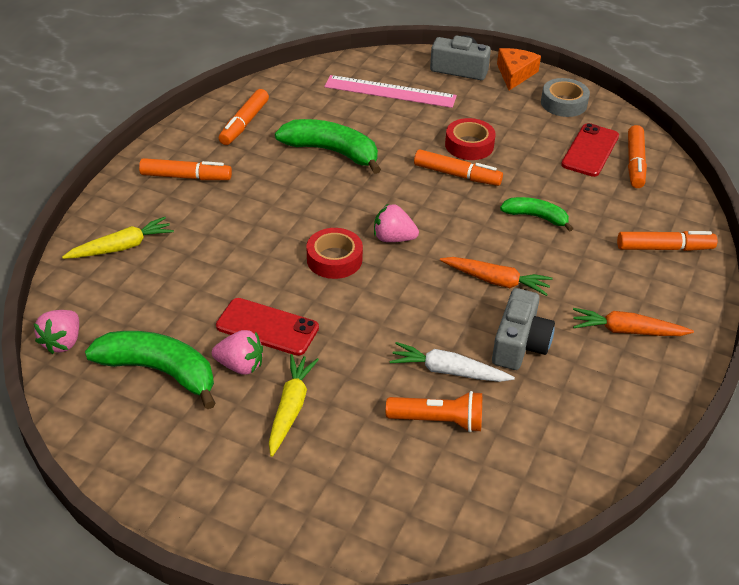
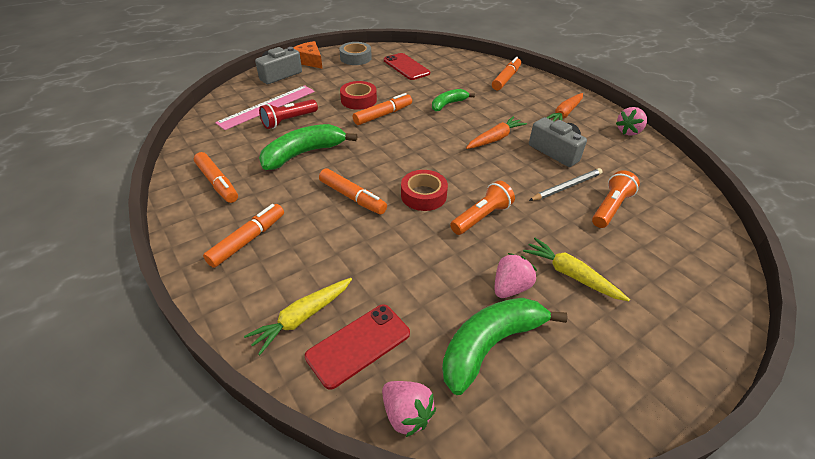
camera: 60 degrees left, 0 degrees up
(122, 247) = (302, 318): yellow carrot -> yellow carrot turned 135 degrees counterclockwise
(267, 327) = (475, 256): red phone -> red phone (358, 345)
(333, 314) = (481, 217): none -> orange flashlight
(378, 117) = (289, 121): none -> red flashlight
(393, 238) = (423, 162): pink strawberry -> pink strawberry (628, 131)
(448, 371) = (566, 187): white carrot -> grey pencil
(635, 163) = (430, 60): orange marker -> orange marker (352, 197)

